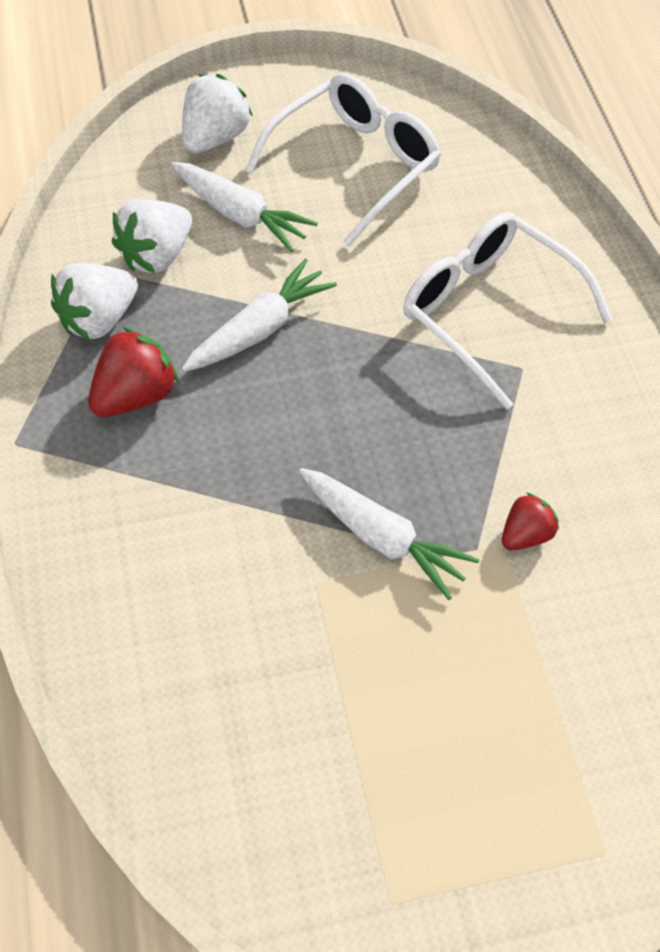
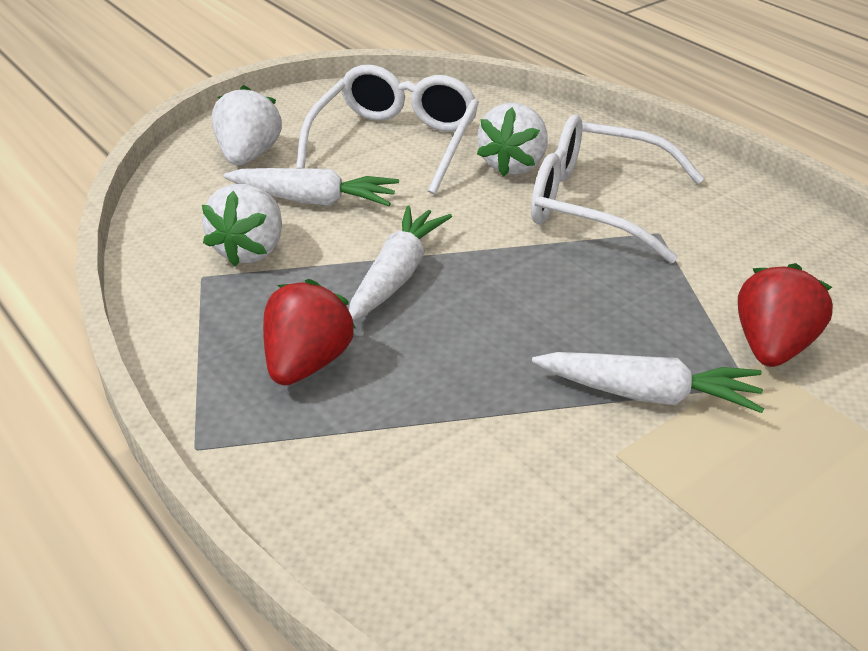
camera: 25 degrees left, 20 degrees down
(99, 319) = (223, 315): white strawberry -> white strawberry (513, 165)
(526, 534) = (773, 346): red strawberry -> red strawberry, size x1.64

